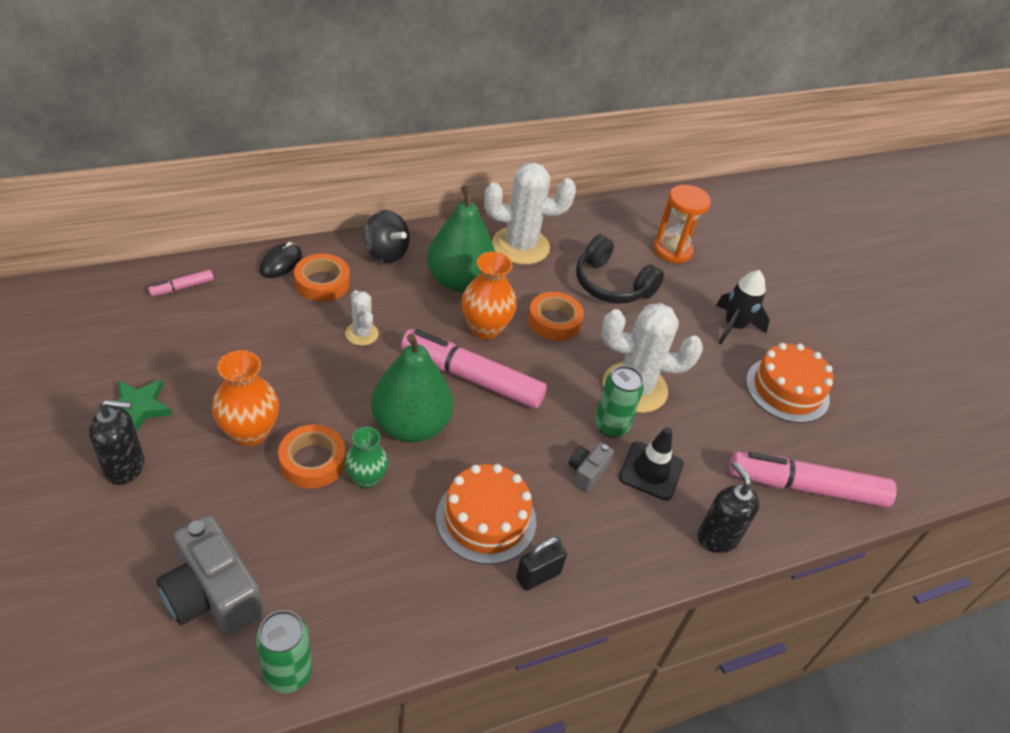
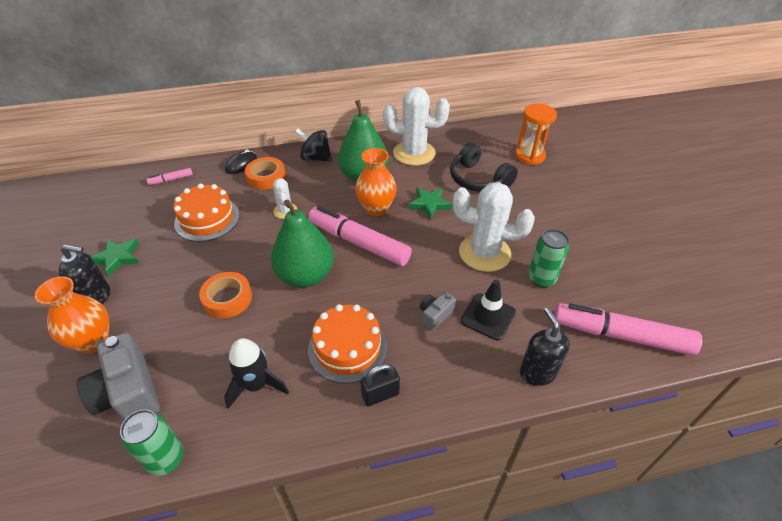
camera: 15 degrees right, 0 degrees up
(250, 432) = (188, 276): orange vase -> orange vase (93, 341)
(366, 478) = (263, 313): green vase -> none
(386, 253) = (315, 158): black spinning top -> black spinning top turned 150 degrees clockwise
(554, 321) = (429, 204): orange tape -> green star
(611, 426) = (460, 281): green can -> green can (541, 279)
(734, 327) = (572, 210): black rocket -> black rocket (256, 385)
(787, 389) = (612, 257): orange cake -> orange cake (207, 219)

